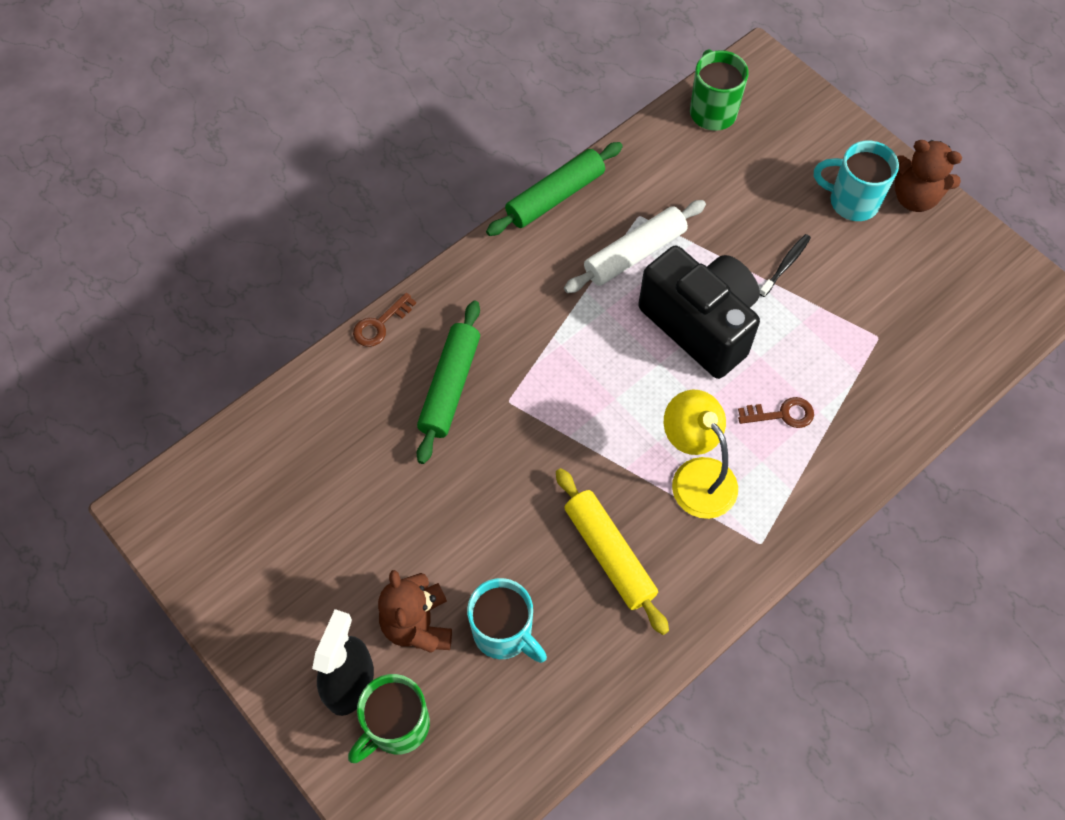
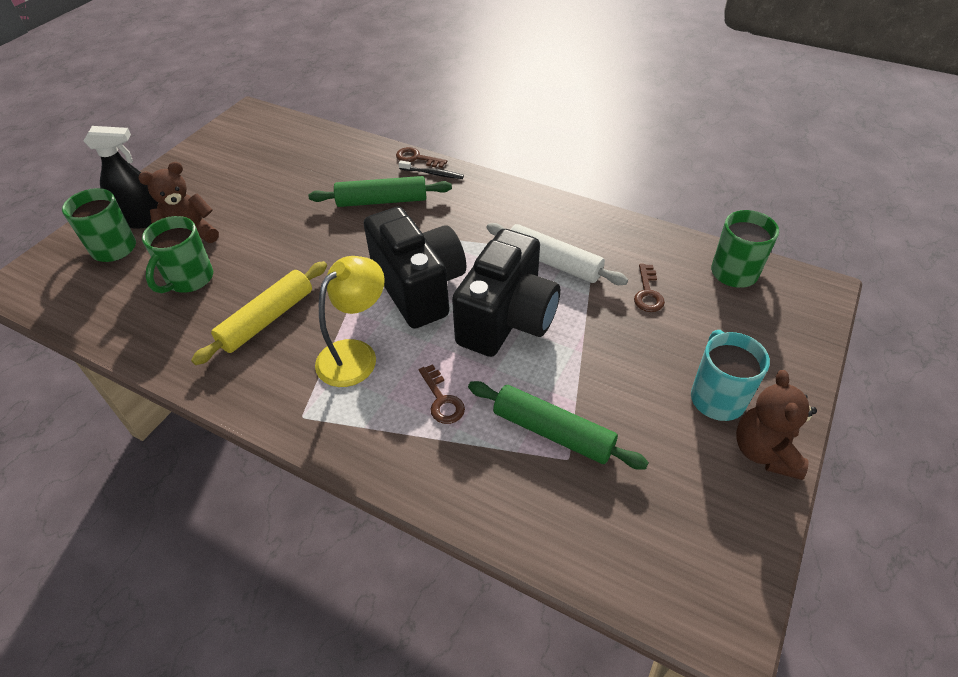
camera: 70 degrees right, 15 degrees down
(504, 633) = (189, 280): turquoise mug -> green mug
(555, 196) = (577, 206): green rolling pin -> green rolling pin (552, 432)
(621, 390) = (419, 288): none -> black camera
(711, 193) = (648, 293): none -> brown key
(785, 265) = (606, 363): black toothbrush -> black toothbrush (433, 173)

